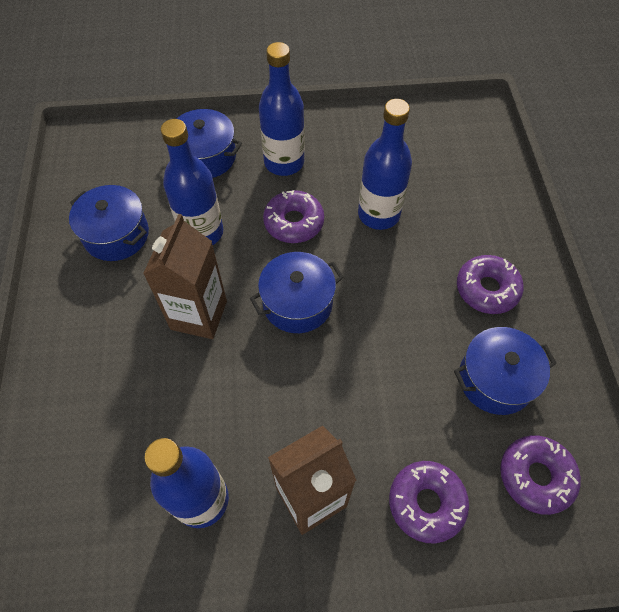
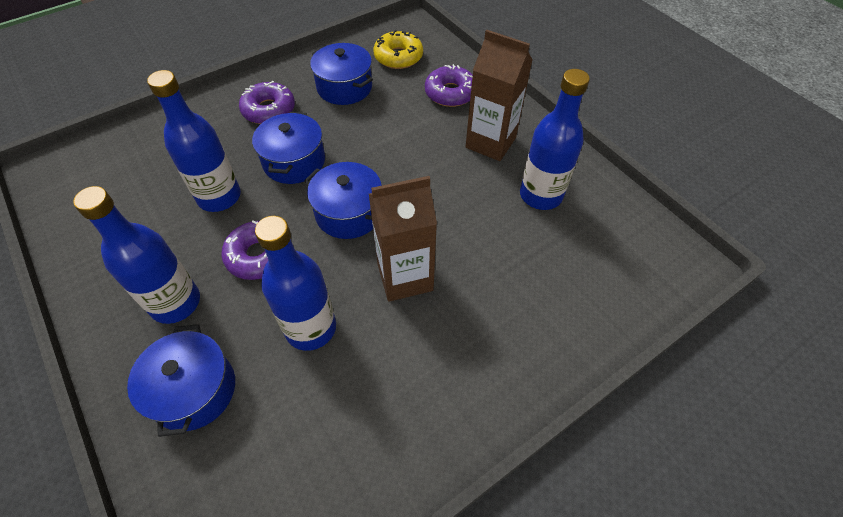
camera: 120 degrees left, 5 degrees down
(116, 235) = (358, 415): blue pot -> blue pot (294, 161)
(535, 476) = (398, 57): purple donut -> yellow donut

